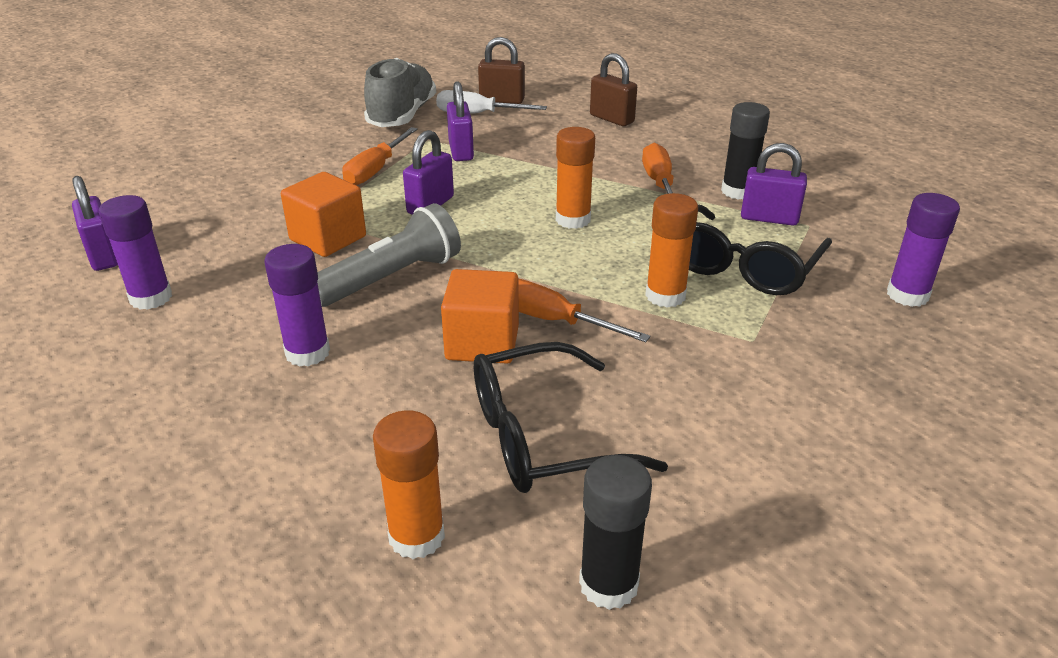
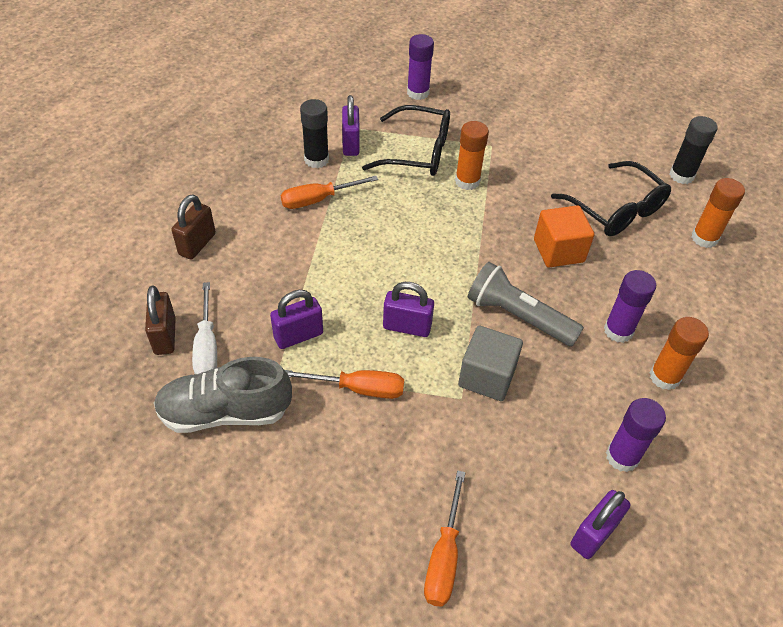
camera: 110 degrees left, 15 degrees up
(328, 238) = (487, 376): orange cube -> grey cube
(553, 320) = (519, 224): orange screwdriver -> orange screwdriver (444, 556)
(573, 219) = (393, 237): orange glue stick -> orange glue stick (664, 377)

